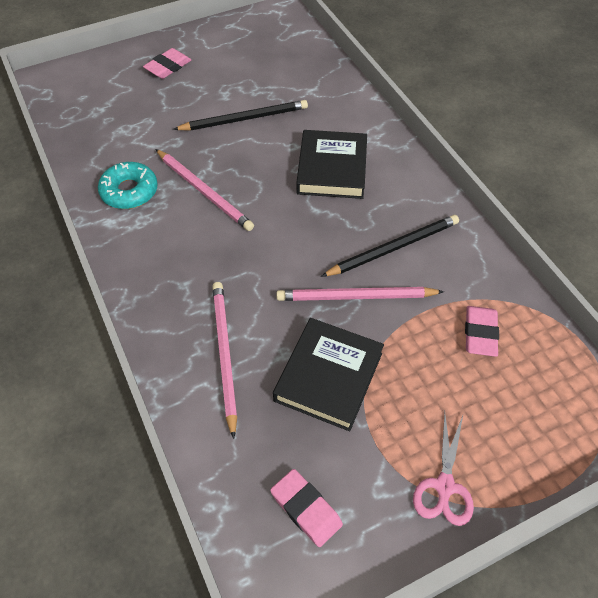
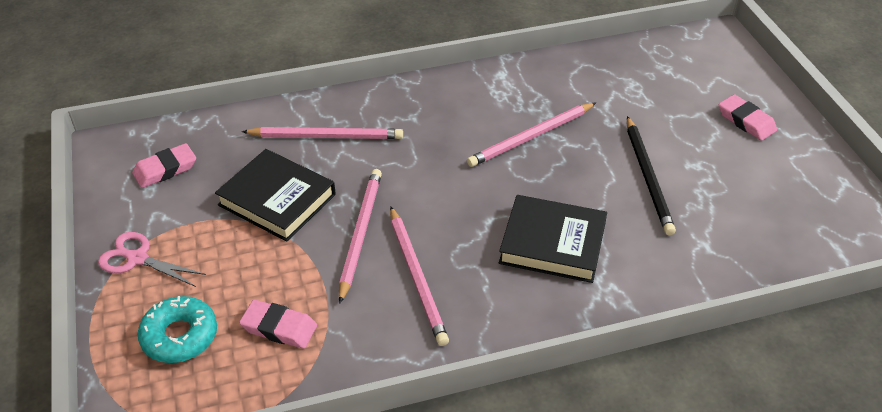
camera: 100 degrees right, 10 degrees down
(129, 191) = (539, 87): turquoise donut -> turquoise donut (180, 336)
(393, 248) = (417, 277): black pencil -> pink pencil

